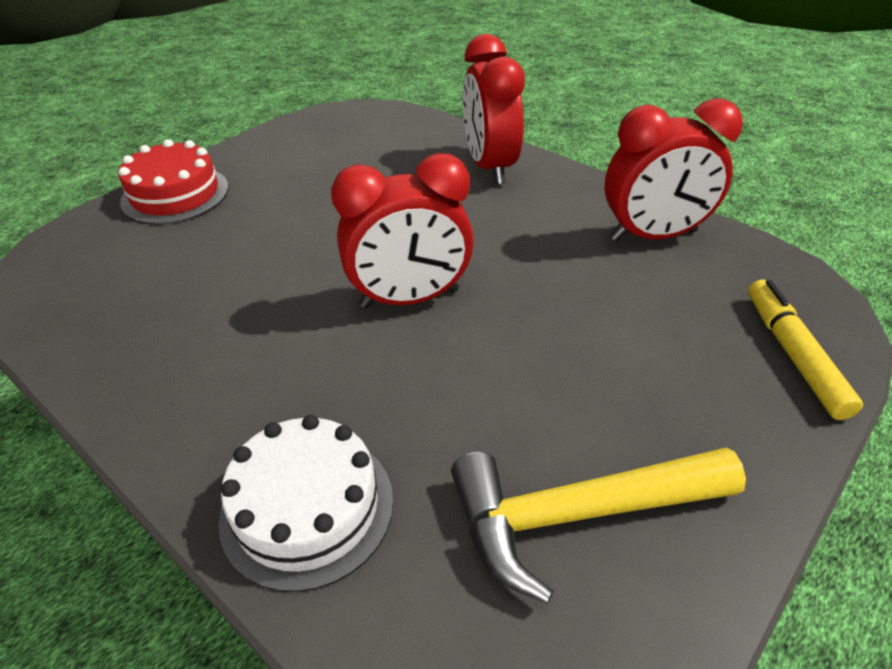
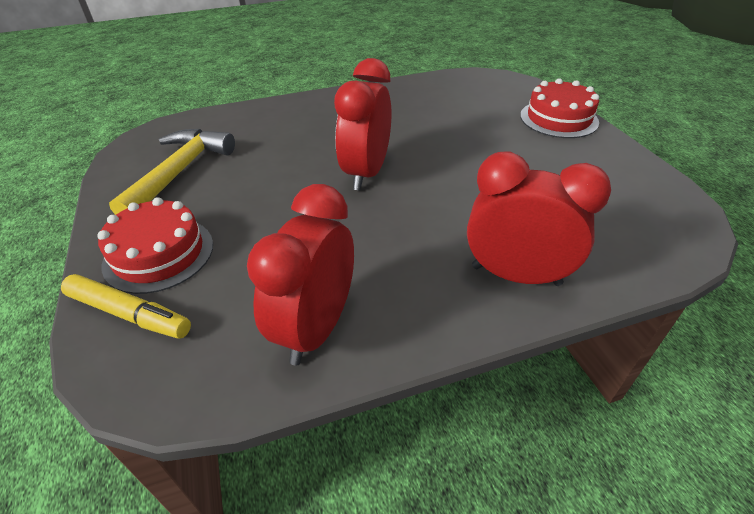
camera: 120 degrees right, 0 degrees up
(307, 507) = (270, 117): white cake -> none
(719, 394) = (159, 254): none -> red cake

